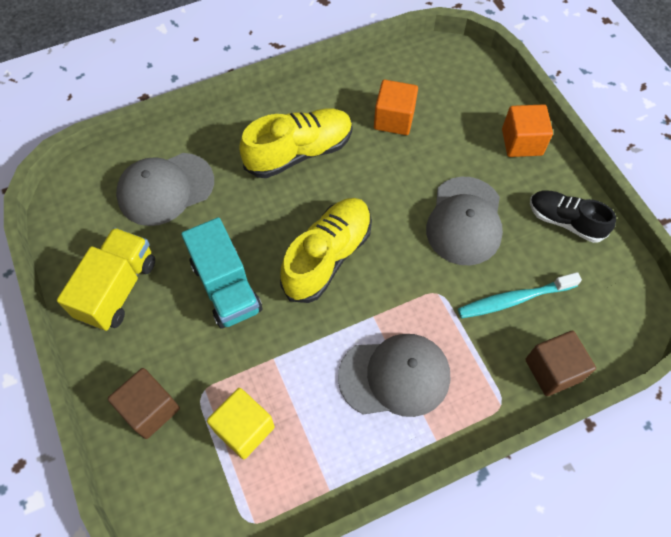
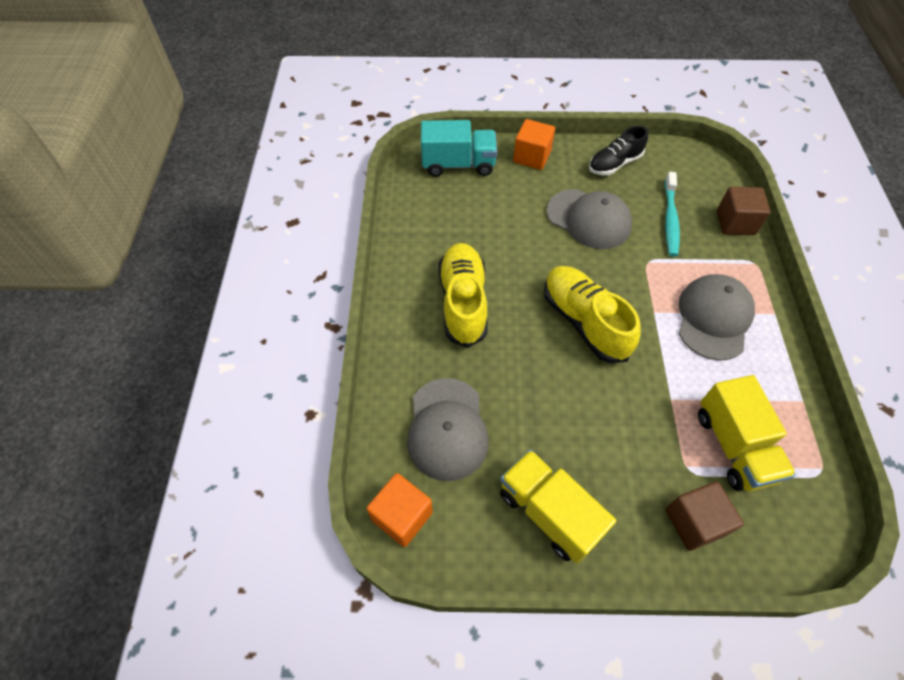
camera: 65 degrees left, 5 degrees down
(226, 287) = (584, 412): turquoise truck -> turquoise truck (458, 164)
(244, 429) = (734, 446): yellow cube -> yellow truck
(394, 119) = (465, 223): orange cube -> orange cube (402, 516)

